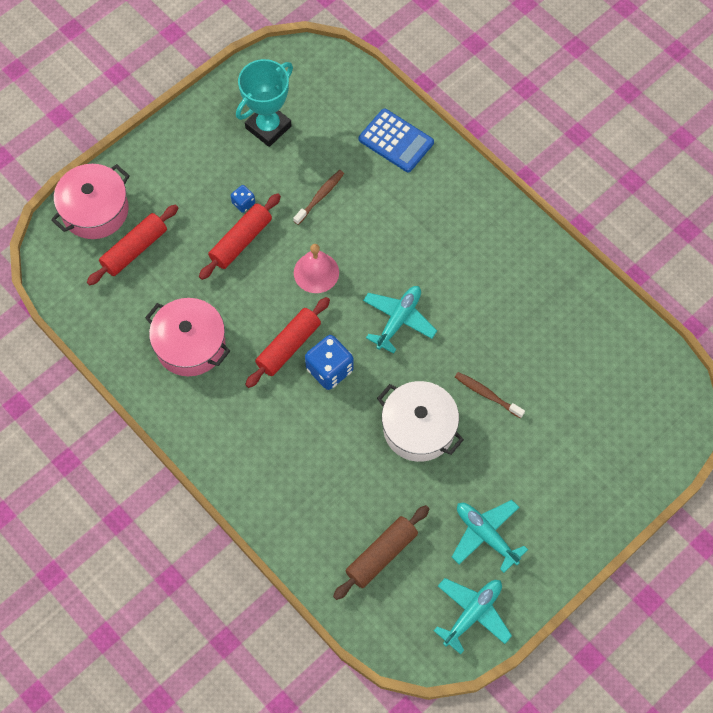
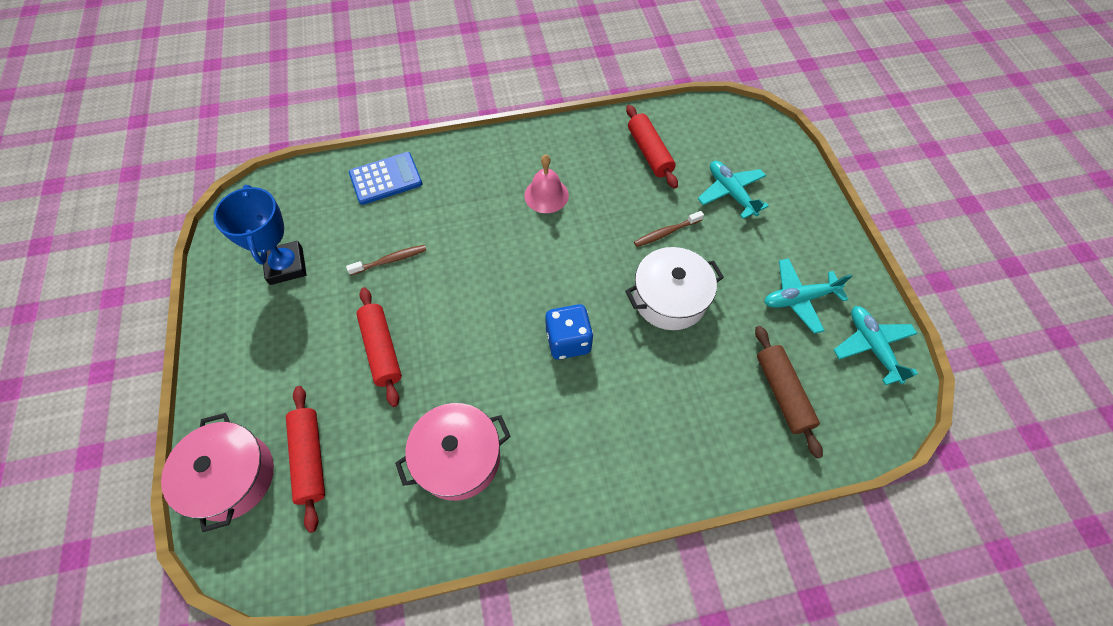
camera: 60 degrees left, 5 degrees down
(243, 203) = (344, 327): blue dice -> none
(268, 127) = (286, 266): turquoise trophy -> blue trophy
(288, 346) = (521, 364): red rolling pin -> red rolling pin (649, 153)
(316, 272) = (462, 302): pink bell -> pink bell (546, 195)
(320, 197) = (390, 260): brown toothbrush -> brown toothbrush turned 90 degrees clockwise
(398, 320) = (555, 261): turquoise plane -> turquoise plane (731, 193)

